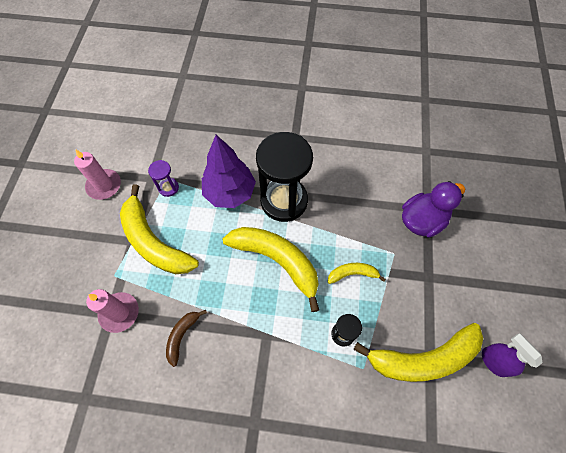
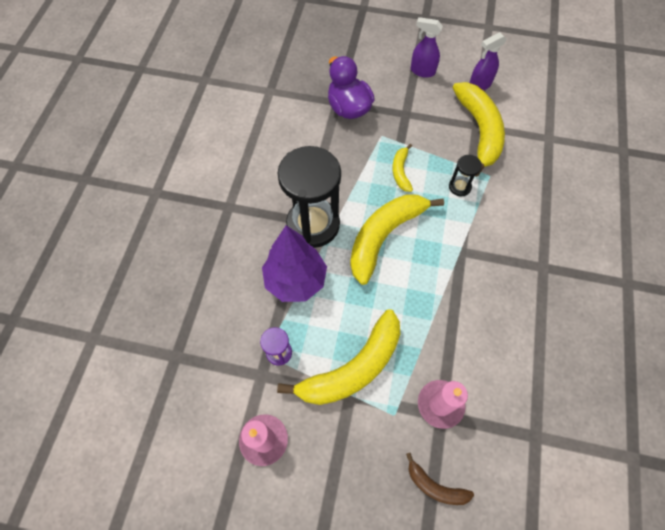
camera: 85 degrees left, 0 degrees up
(182, 336) = (465, 333): brown banana -> brown banana (435, 486)
(495, 293) = (422, 71): none -> purple spray bottle

